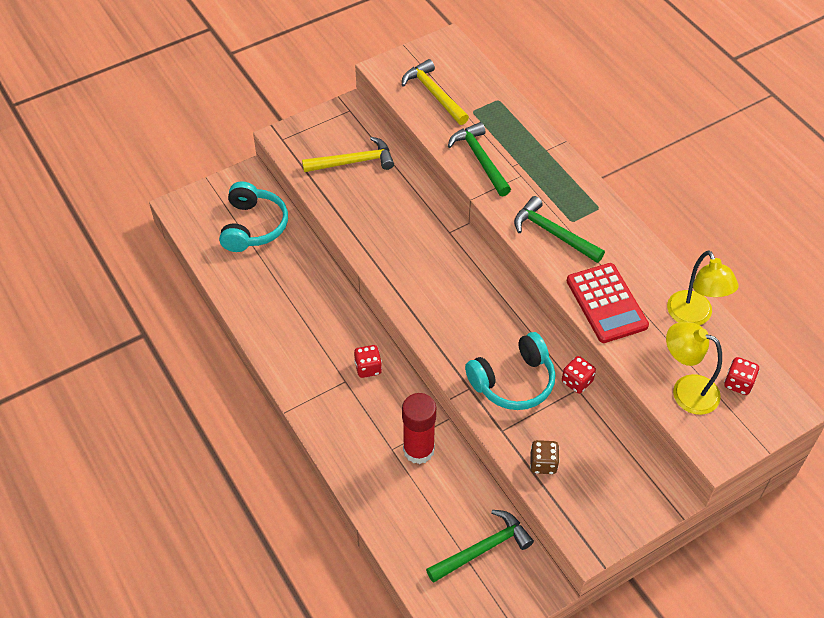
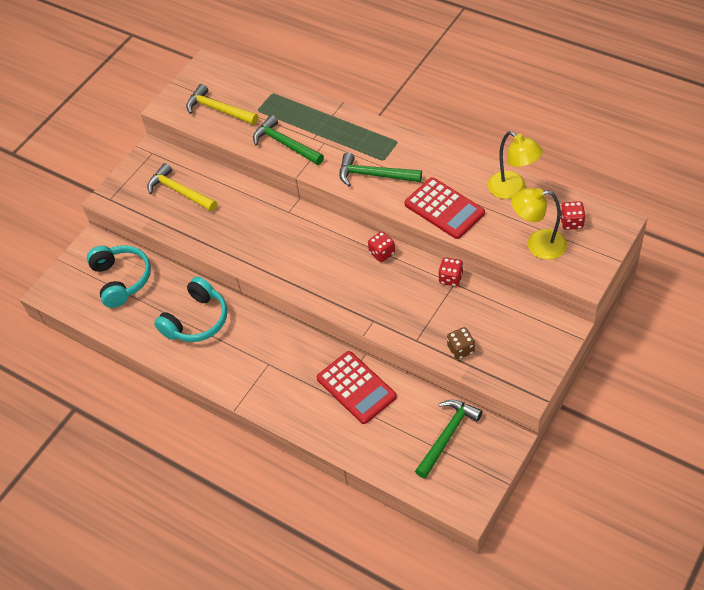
camera: 20 degrees left, 0 degrees up
(353, 162) = (179, 191): yellow hammer -> yellow hammer turned 105 degrees counterclockwise
(368, 368) = (280, 345): red dice -> red dice (382, 253)
(418, 450) = (356, 387): red glue stick -> red calculator
(513, 381) = (403, 300): turquoise headphones -> turquoise headphones (196, 320)

